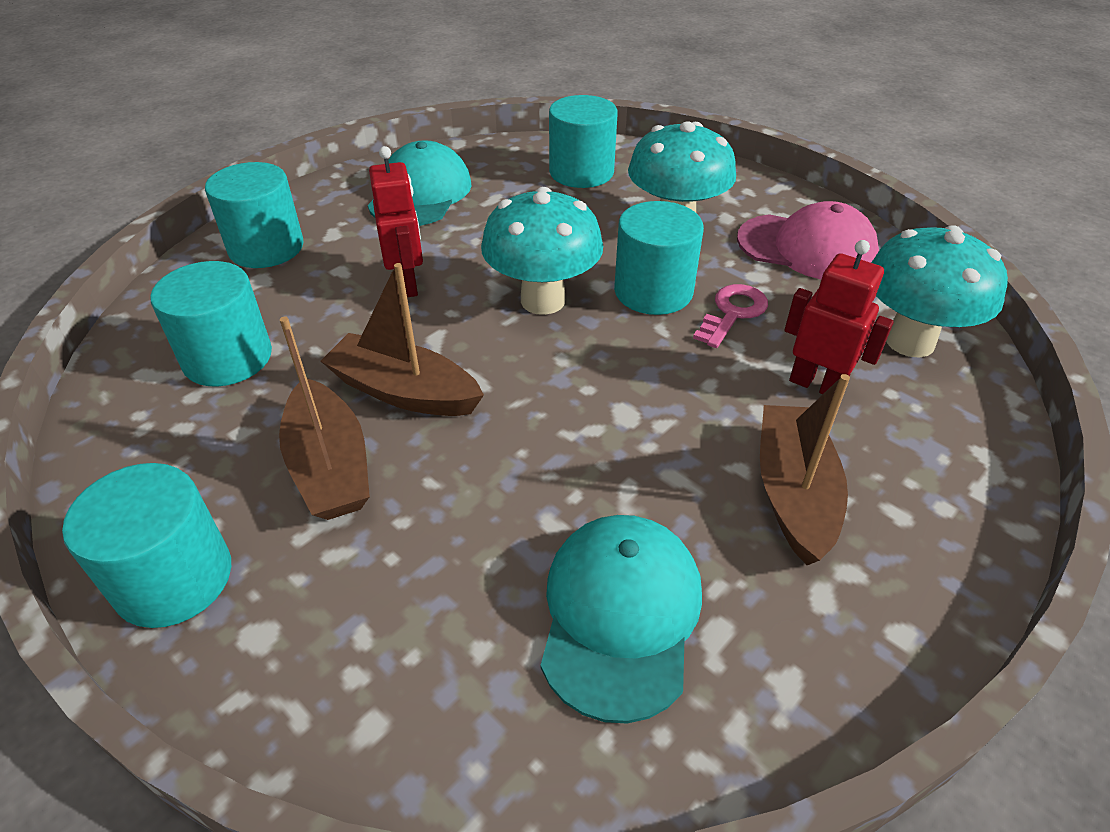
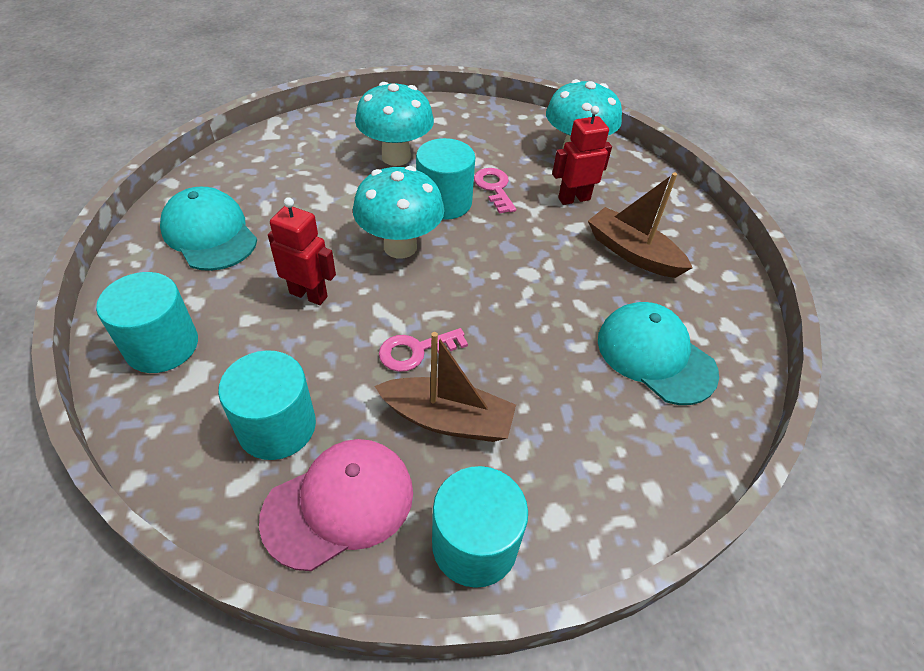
camera: 55 degrees left, 5 degrees up
(404, 392) = (416, 351): brown boat -> pink key
(581, 172) = (292, 155): turquoise cylinder -> none
(806, 248) = (474, 131): pink cap -> pink cap (339, 504)

